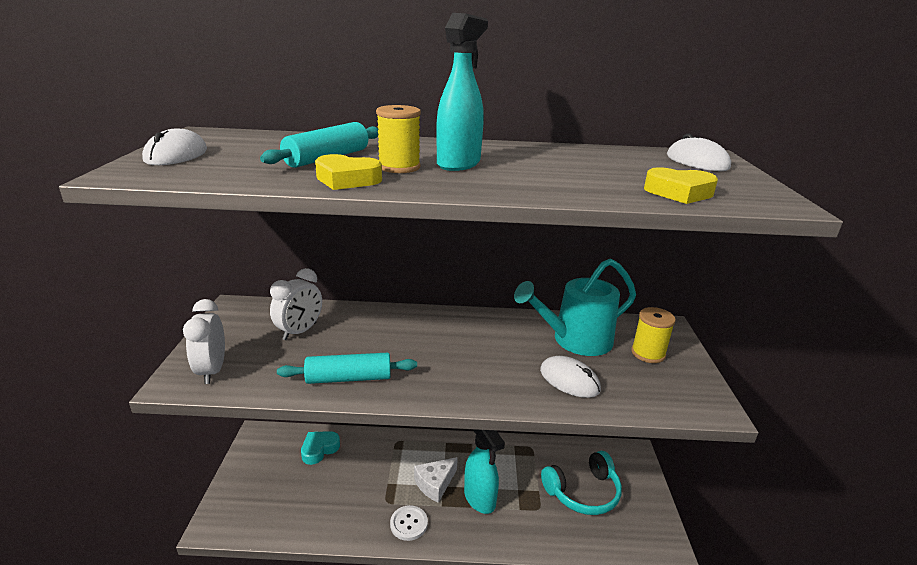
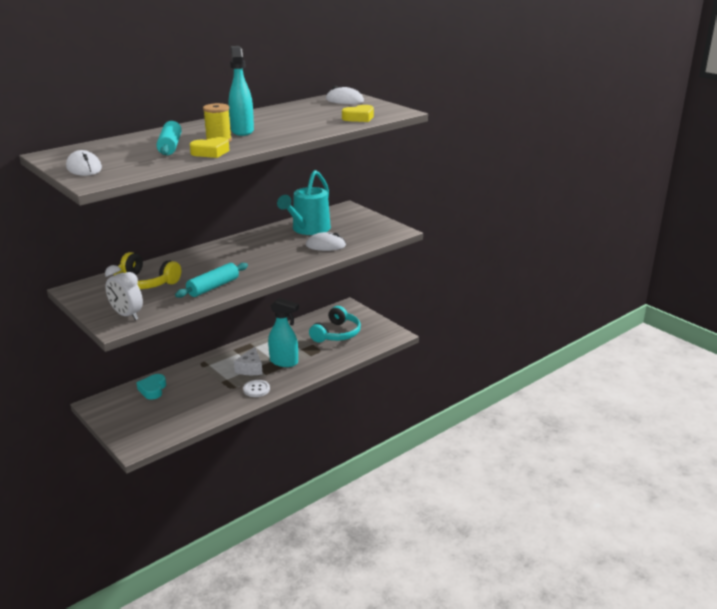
camera: 40 degrees left, 0 degrees up
(300, 331) = (145, 282): white clock -> yellow headphones
(648, 353) = (350, 222): yellow spool -> none

